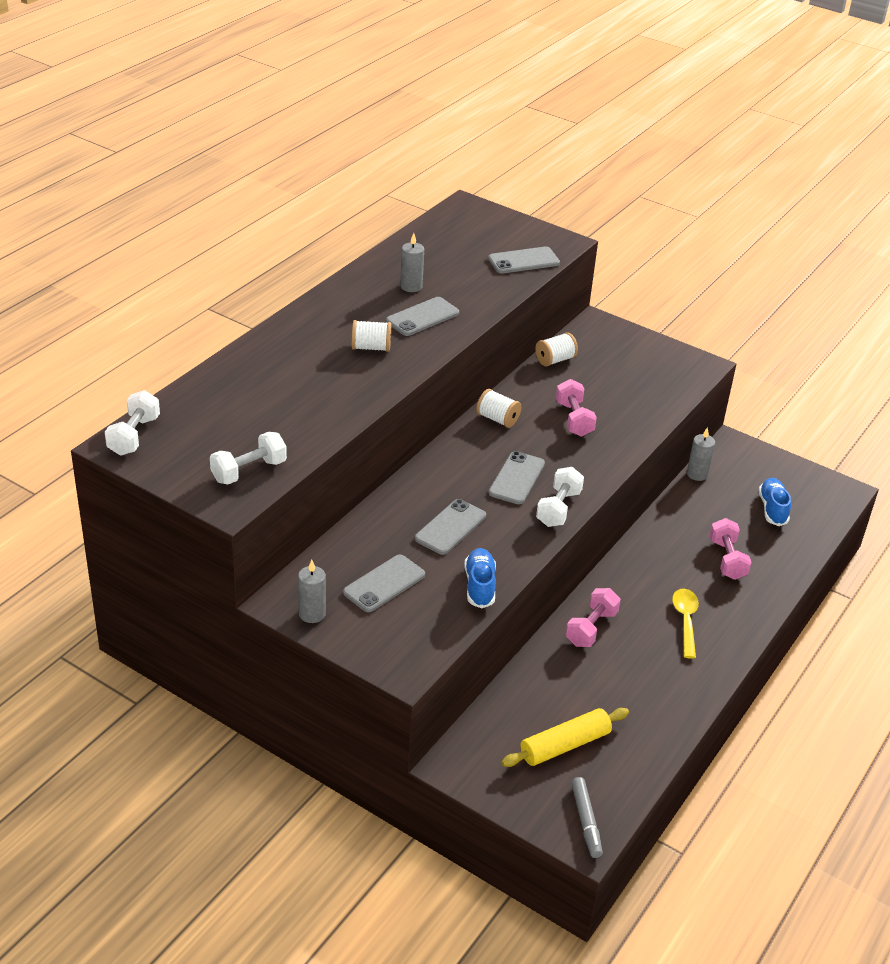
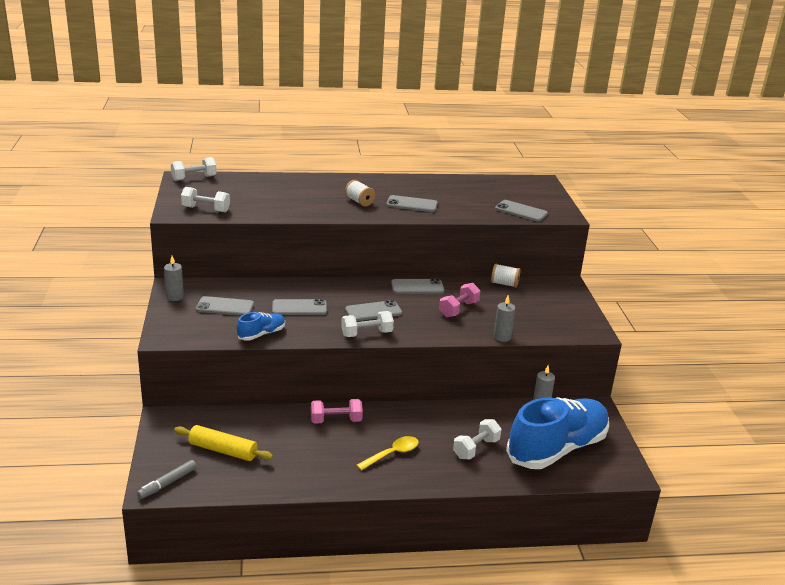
camera: 50 degrees right, 10 degrees down
(411, 286) = (434, 193): grey candle -> grey candle (502, 337)
(497, 419) = (417, 287): white spool -> grey phone
(727, 559) = (476, 448): pink dumbbell -> white dumbbell
(772, 509) = (557, 448): blue shoe -> blue shoe, size x2.31

